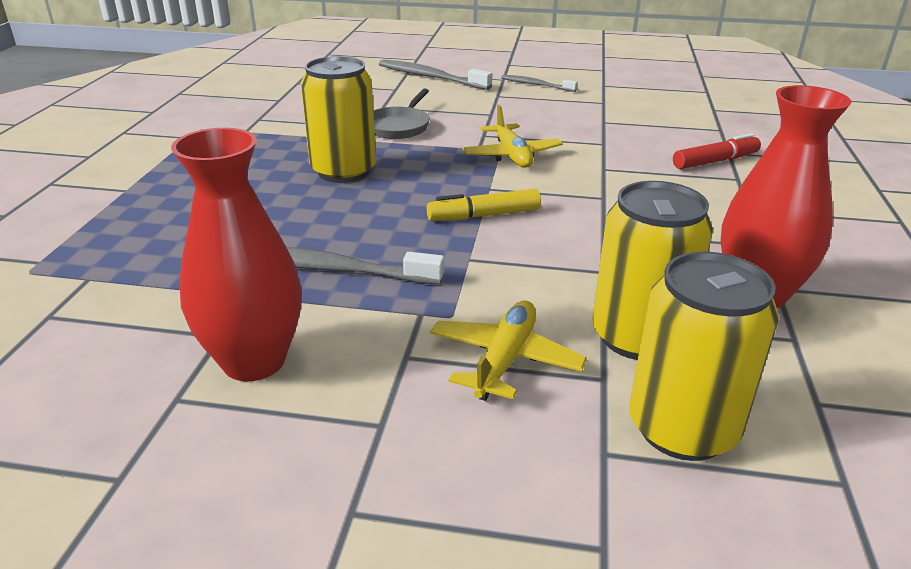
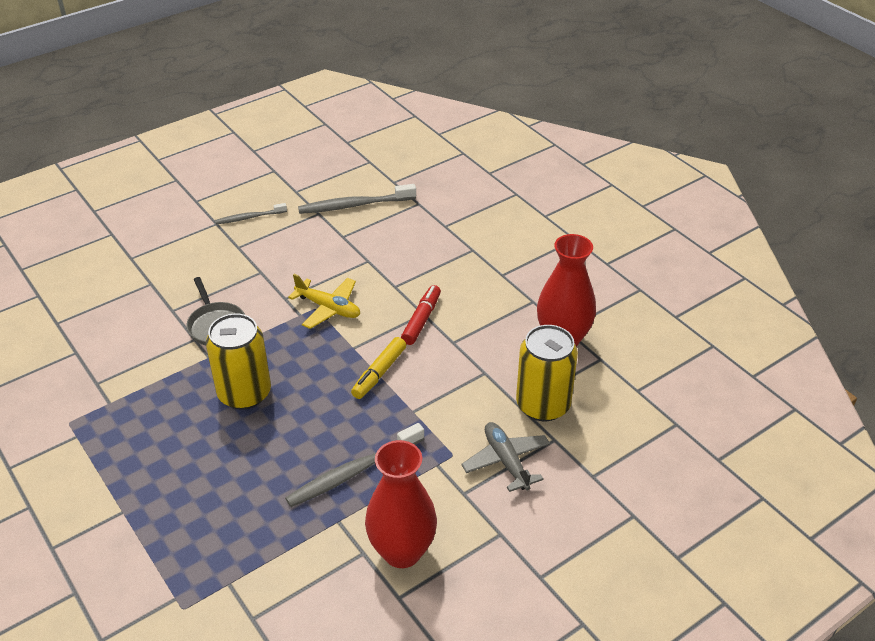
camera: 45 degrees left, 10 degrees up
(430, 77) = (157, 252): grey toothbrush -> grey toothbrush (354, 205)
(504, 360) = (506, 461): yellow plane -> grey plane
(682, 428) = (606, 442): yellow can -> none
(715, 161) = (446, 240): red marker -> red marker (421, 320)

